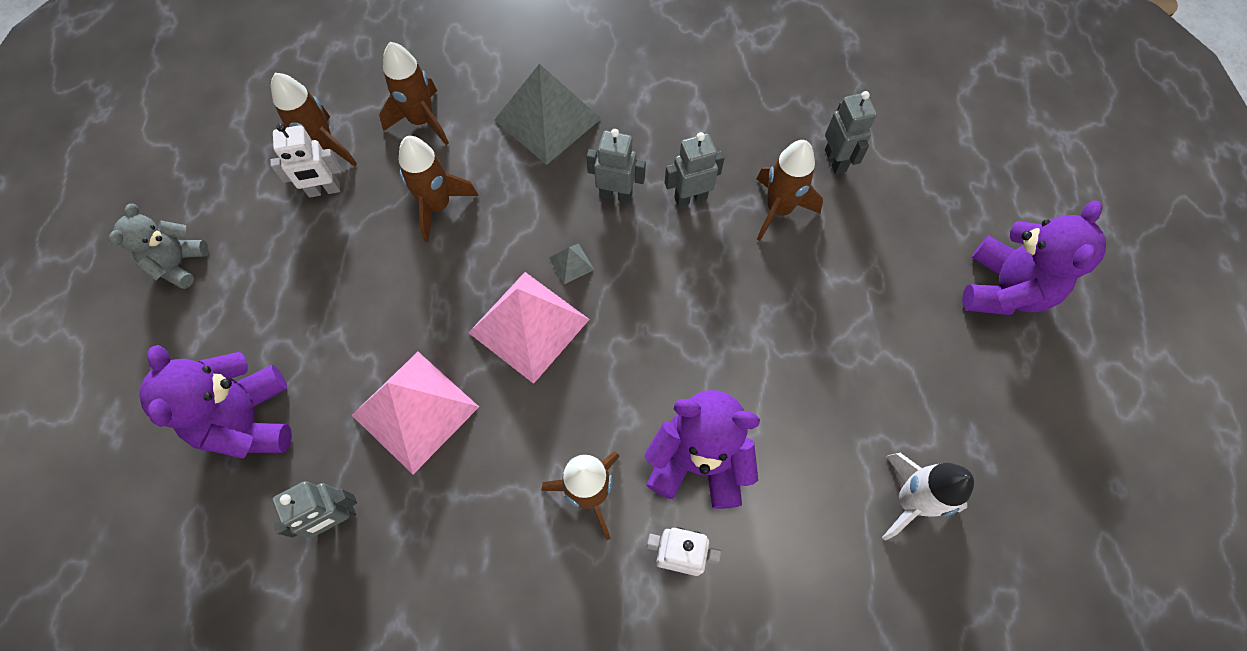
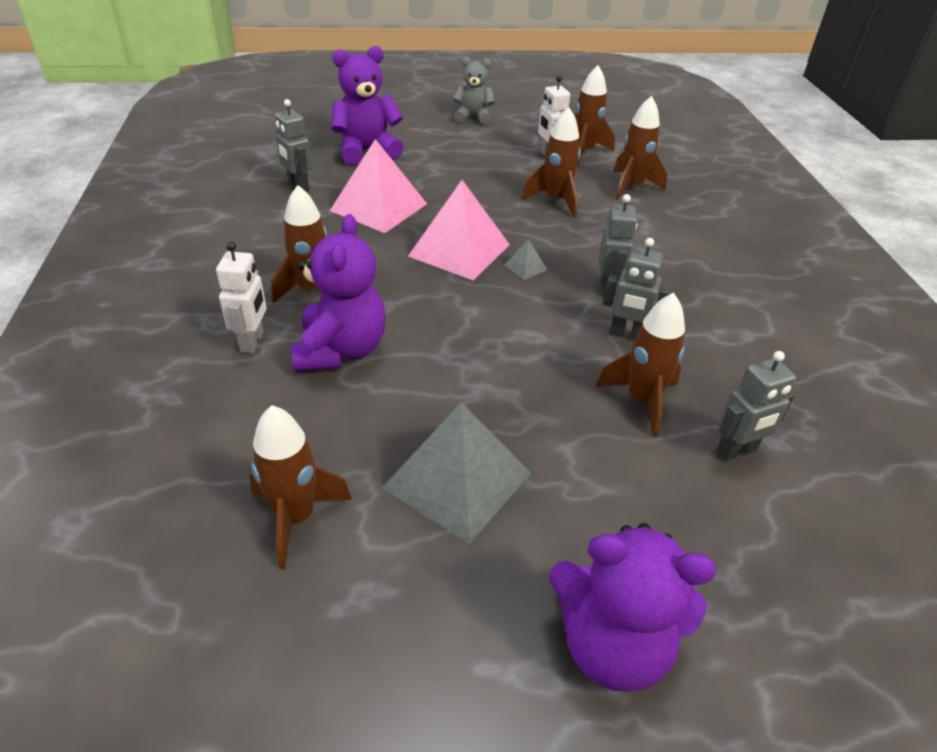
camera: 80 degrees right, 25 degrees down
(548, 119) = (670, 245): grey pyramid -> grey pyramid (457, 480)
(690, 198) = (626, 334): grey robot -> grey robot turned 135 degrees clockwise
(910, 500) = (296, 518): white rocket -> brown rocket

